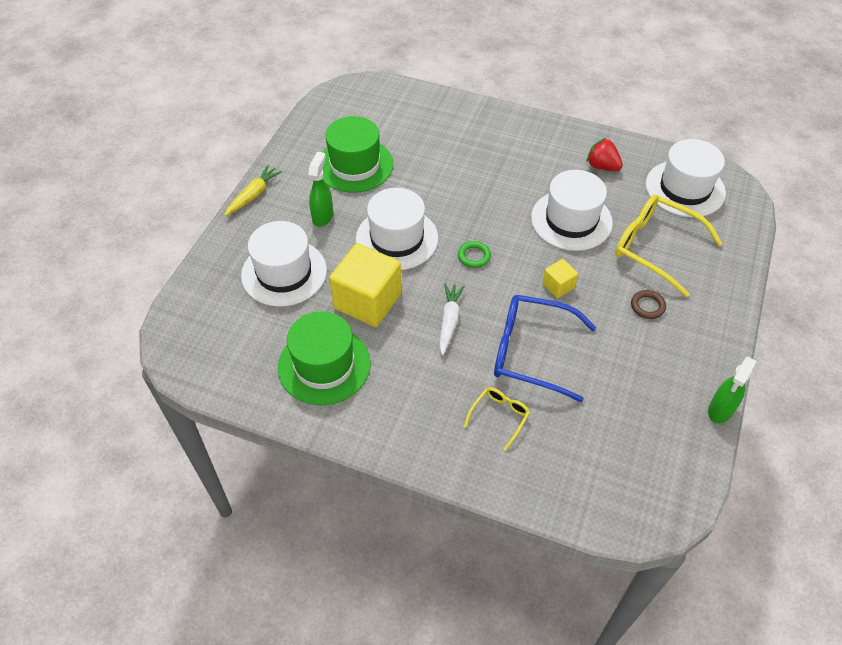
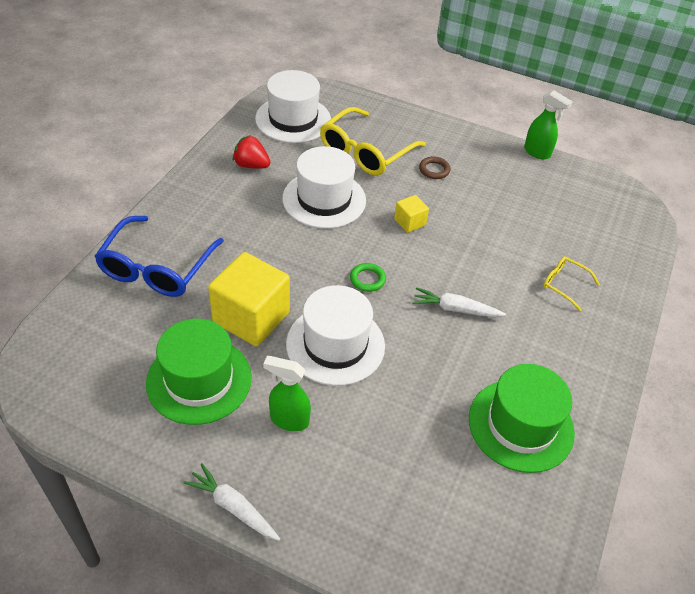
camera: 90 degrees left, 5 degrees down
(253, 195) = (233, 507): yellow carrot -> white carrot
(284, 272) = (383, 466): white hat -> none
(367, 301) = (429, 379): yellow cube -> yellow cube (251, 317)
(531, 352) = (490, 252): blue glasses -> blue glasses (157, 268)
(602, 166) = (251, 165): red strawberry -> red strawberry turned 75 degrees clockwise

